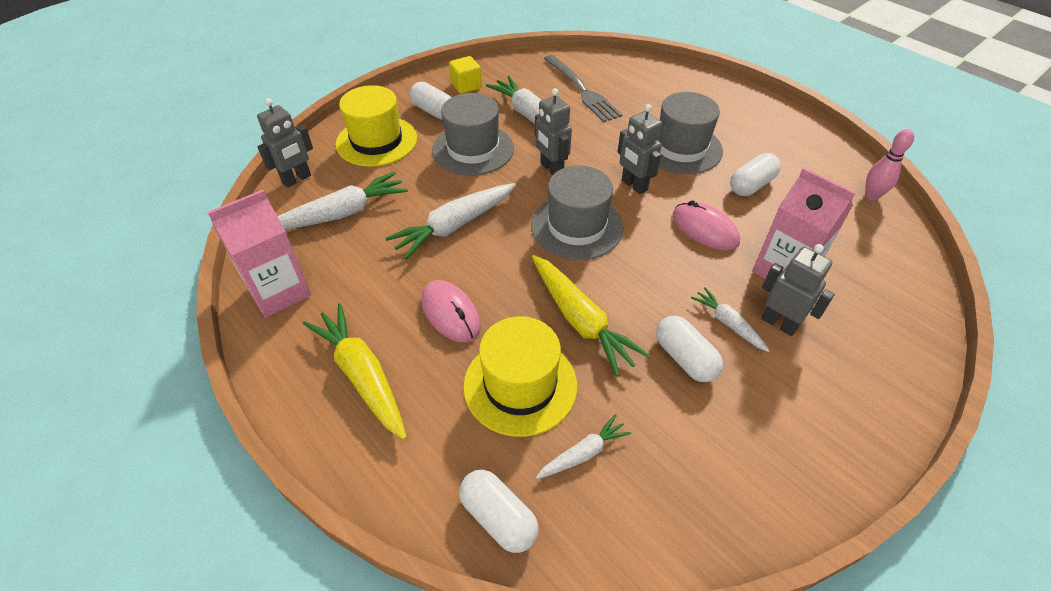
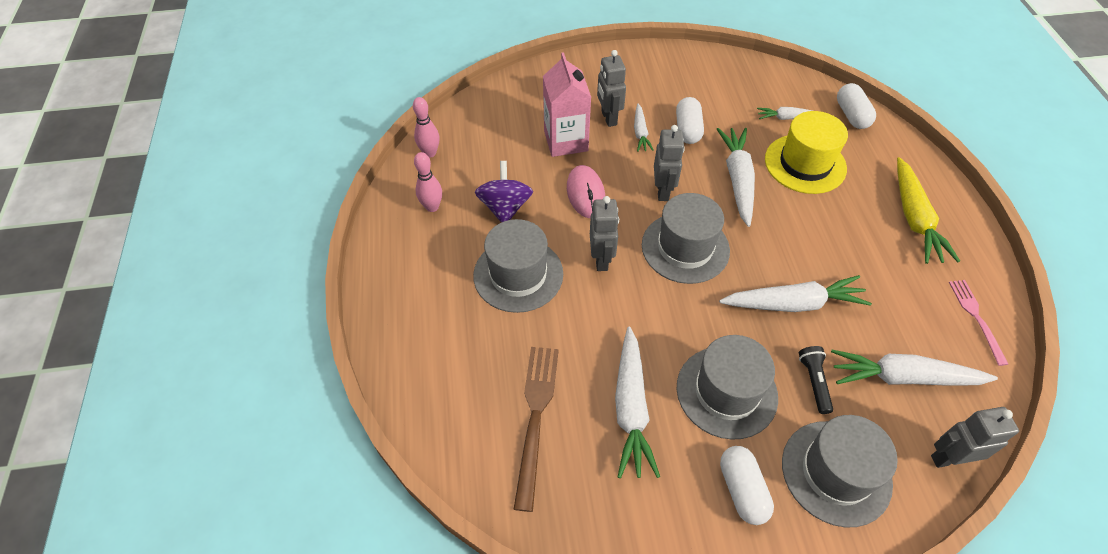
camera: 145 degrees left, 5 degrees up
(279, 291) = (976, 318): pink carton -> pink fork
(376, 141) = (836, 472): yellow hat -> grey hat
(412, 181) = (814, 382): none -> black flashlight
(450, 313) = (832, 229): pink mouse -> none
(466, 86) = (672, 520): yellow cube -> none
(551, 169) = (662, 318): grey robot -> grey robot (663, 191)
(580, 320) = (737, 180): yellow carrot -> white carrot
(582, 90) = (536, 417): grey fork -> brown fork
(751, 185) = (505, 207): white capsule -> purple spinning top
(802, 159) = (432, 207): none -> pink bowling pin

